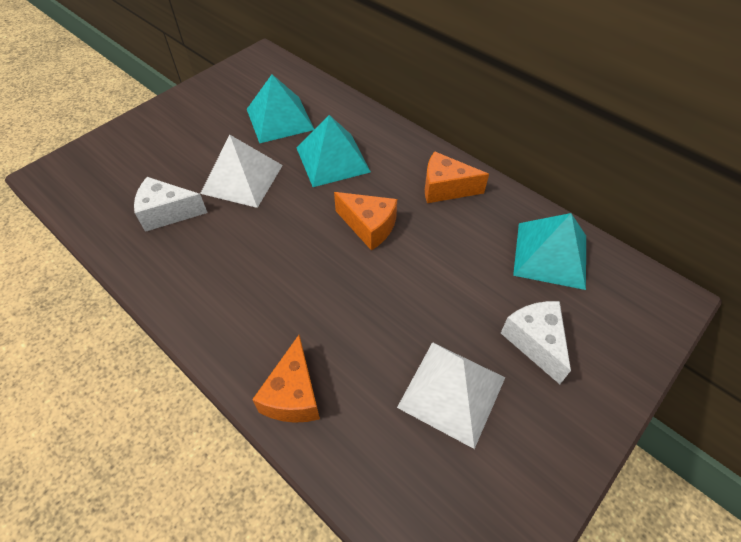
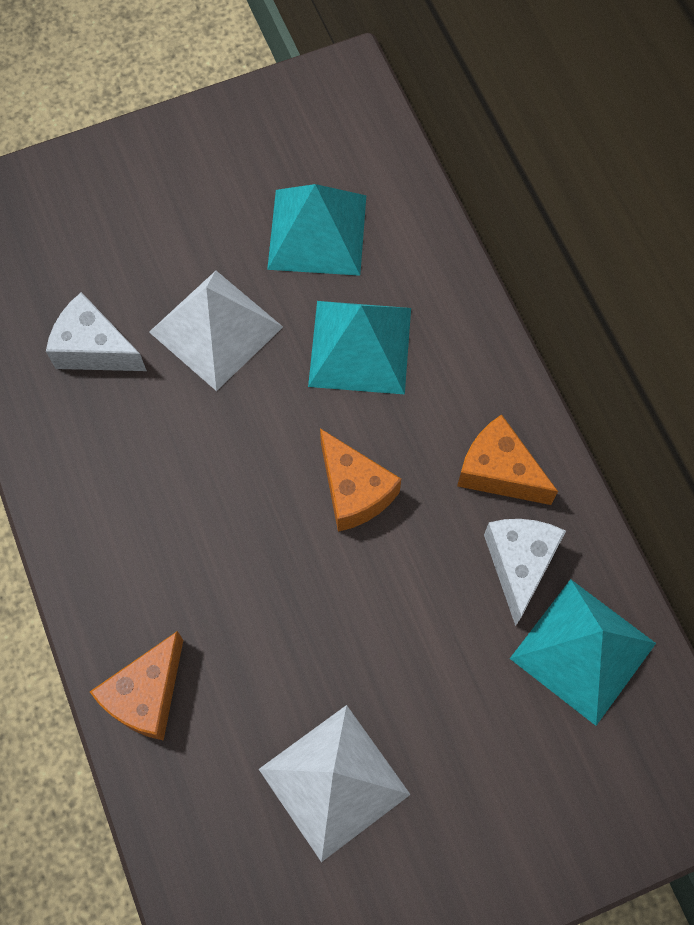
camera: 25 degrees right, 15 degrees up
(535, 342) = (478, 766): white cheese -> white cheese (519, 564)

